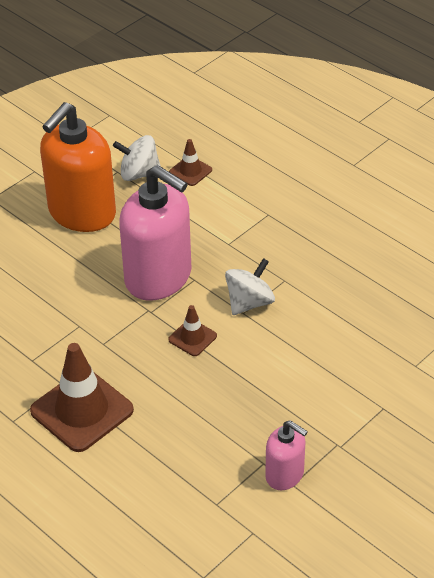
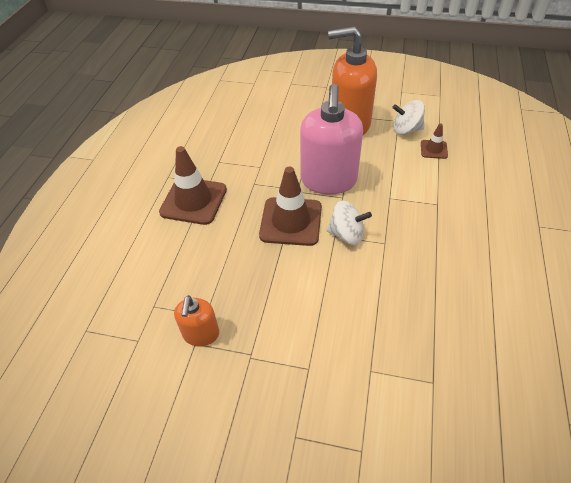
camera: 60 degrees right, 5 degrees up
(139, 174) = (406, 130): white spinning top -> white spinning top turned 60 degrees counterclockwise
(192, 338) = (291, 221): brown traffic cone -> brown traffic cone, size x2.02
(285, 475) = (201, 334): pink soap dispenser -> orange soap dispenser

